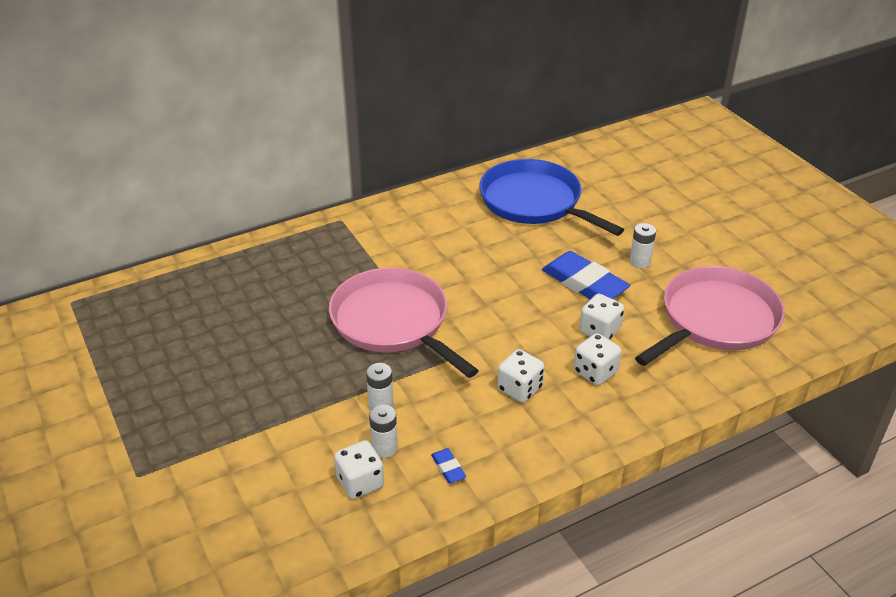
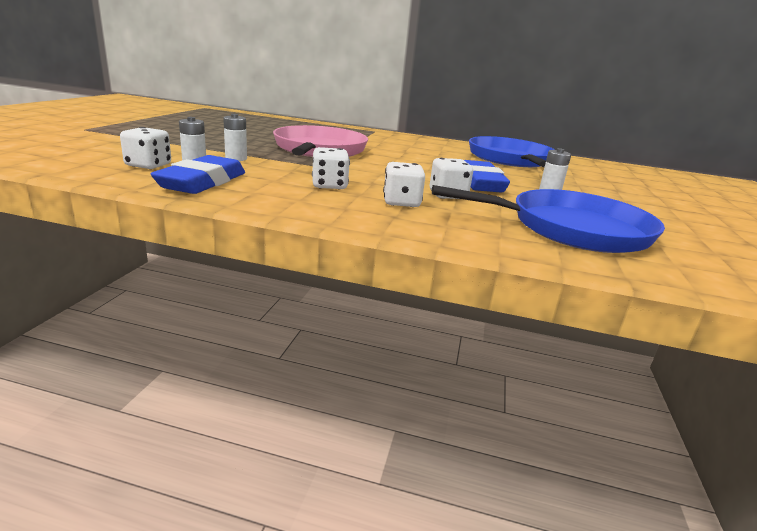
camera: 40 degrees right, 15 degrees down
(448, 468) = (202, 182): blue eraser -> blue eraser, size x2.29
(715, 320) = (571, 229): pink pan -> blue pan

